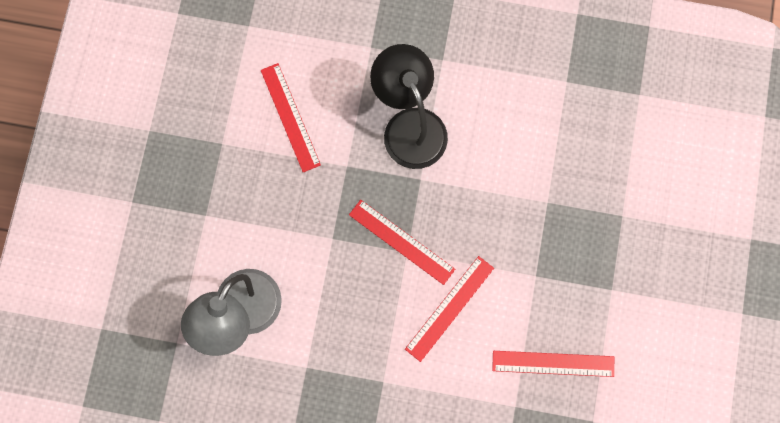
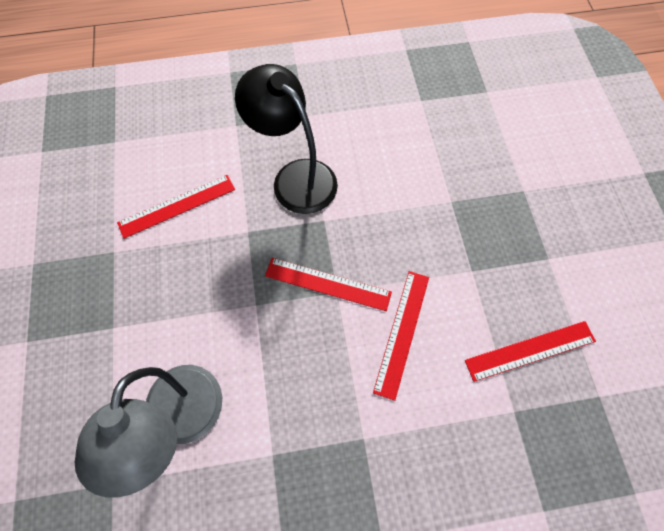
camera: 20 degrees left, 10 degrees down
(290, 117) = (177, 206): red ruler -> red ruler turned 75 degrees counterclockwise

